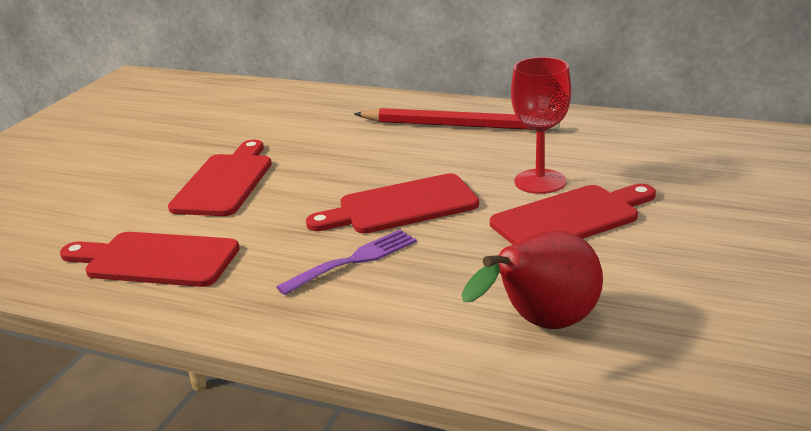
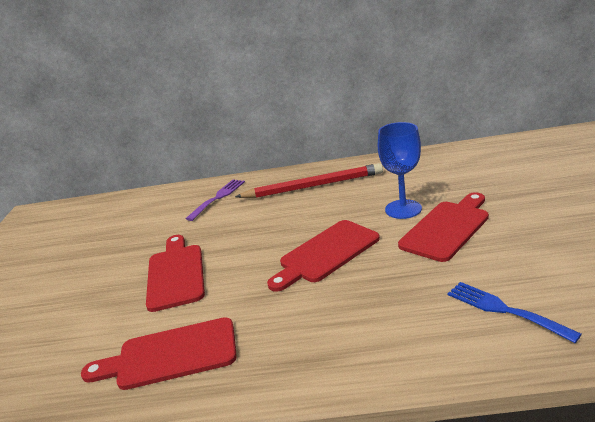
camera: 20 degrees left, 0 degrees up
(354, 260) = (329, 304): purple fork -> purple fork (218, 197)
(540, 181) = (403, 209): red goblet -> blue goblet
(542, 325) = (504, 310): red pear -> blue fork

